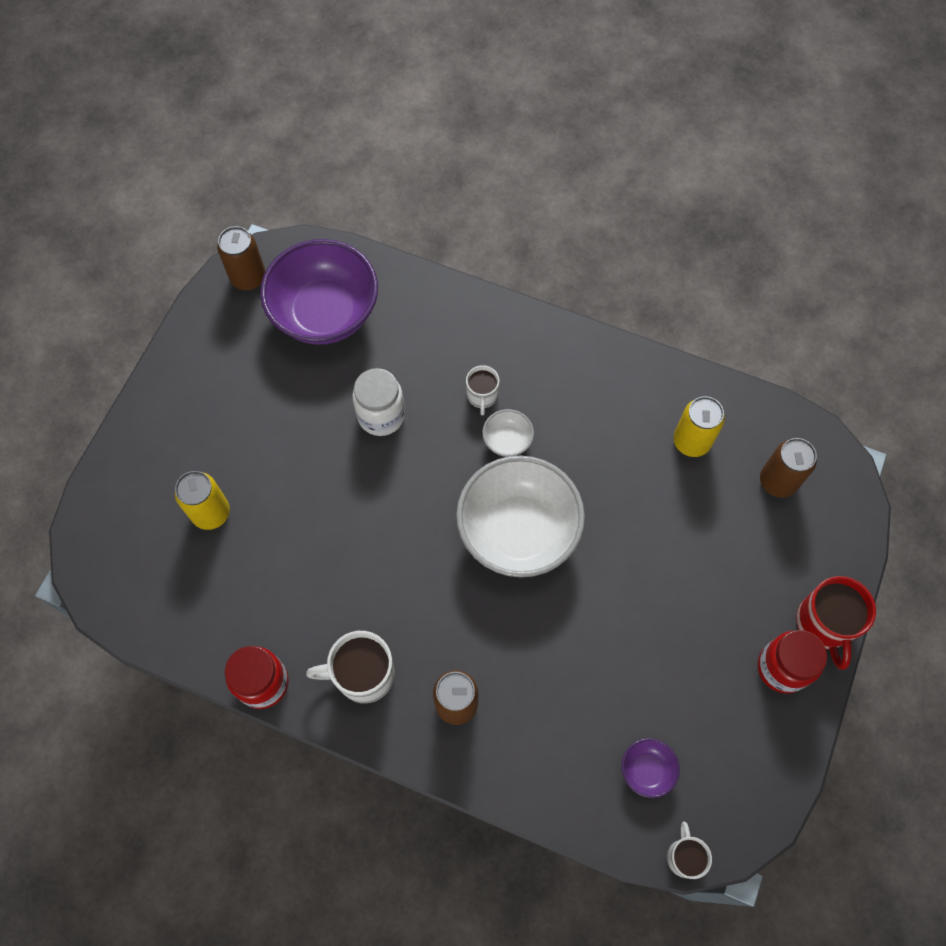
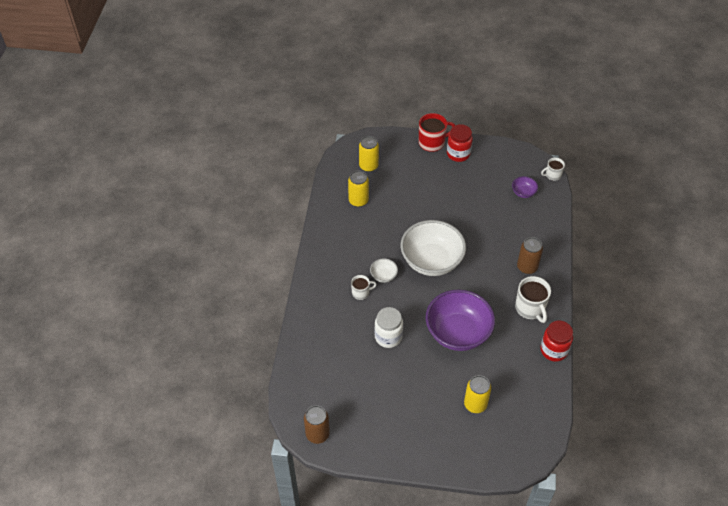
camera: 105 degrees left, 15 degrees down
(325, 313) = (330, 383): purple bowl -> purple bowl (458, 333)
(777, 481) = (368, 166): brown can -> yellow can

